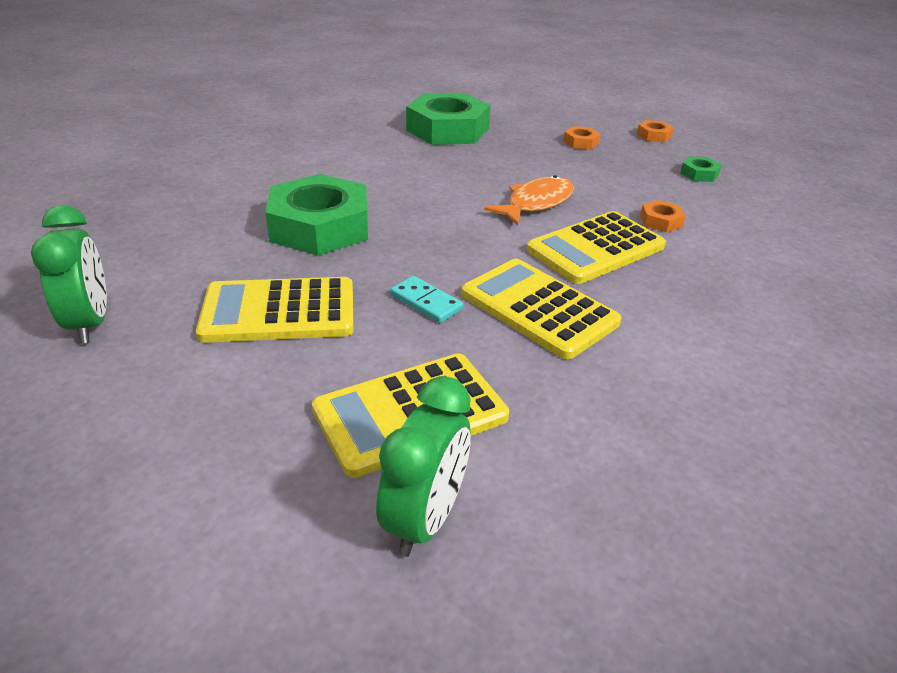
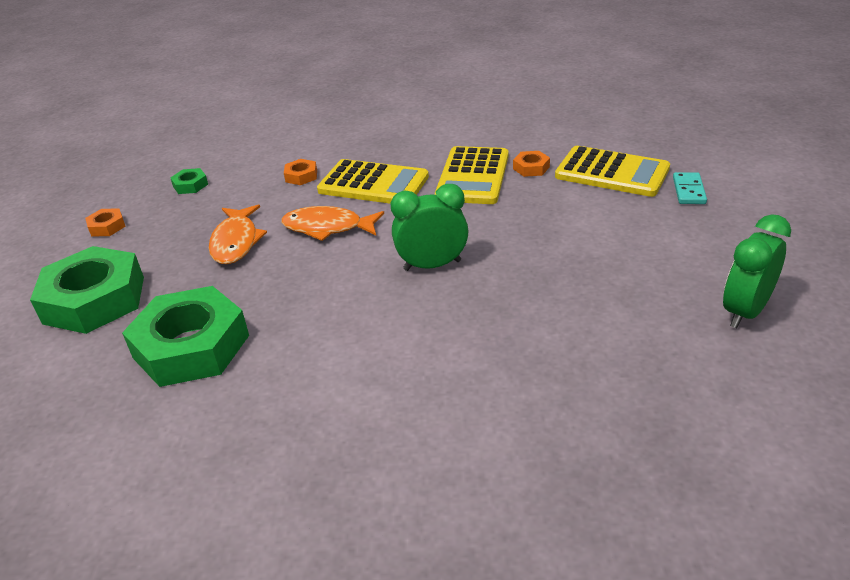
camera: 120 degrees left, 0 degrees up
(279, 311) = (611, 251): yellow calculator -> none
(320, 227) = (495, 300): green nut -> green nut (94, 300)
(425, 519) = (655, 146): green clock -> green clock (432, 265)
(426, 302) = (521, 209): turquoise domino -> turquoise domino (688, 190)
(564, 167) = (236, 242): none -> orange fish
(581, 142) = (160, 255): orange nut -> orange nut (531, 168)

